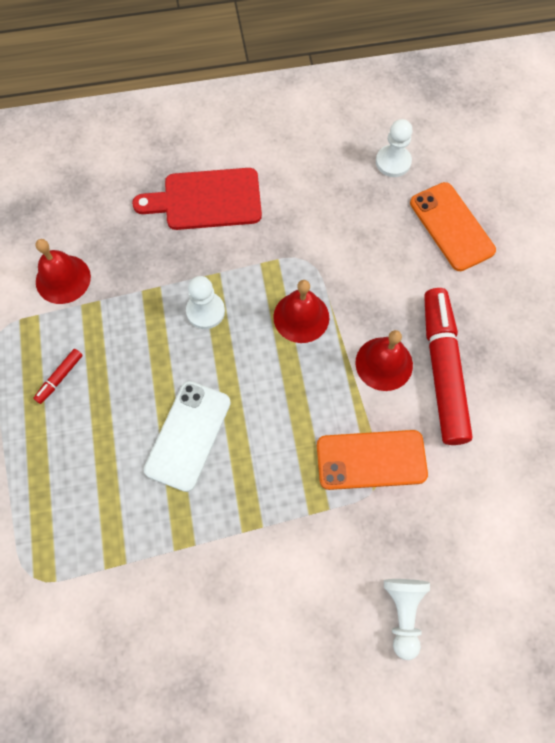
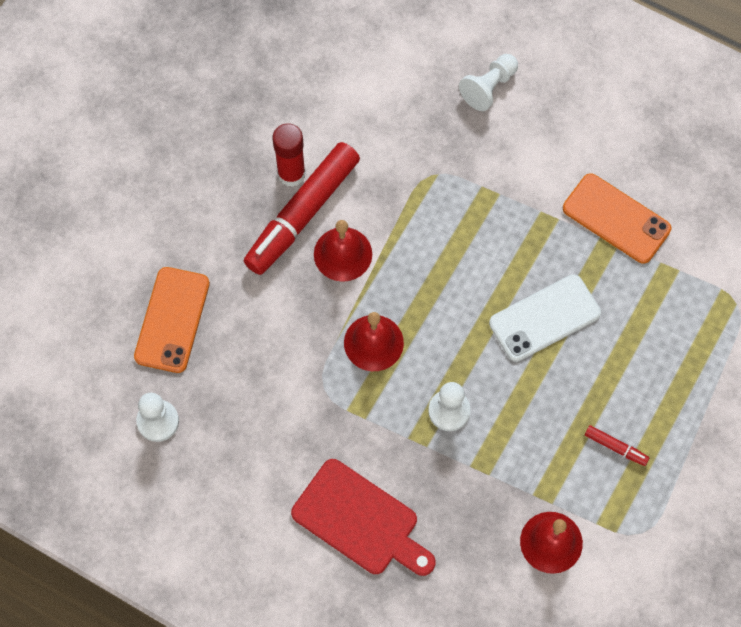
camera: 140 degrees left, 0 degrees up
(60, 378) = (615, 447): red marker -> red marker turned 45 degrees clockwise
(371, 460) = (420, 194): orange phone -> orange phone (616, 219)
(482, 394) = (291, 174): none -> red glue stick

